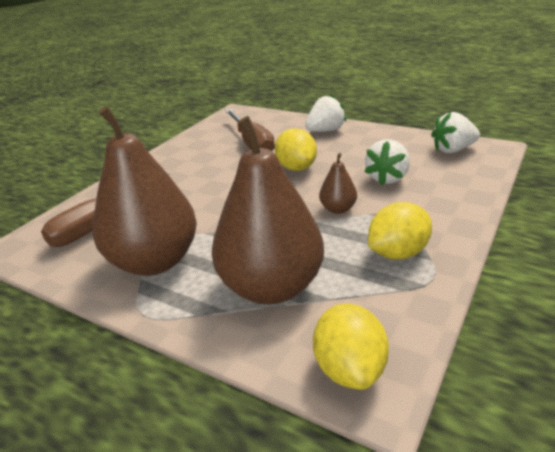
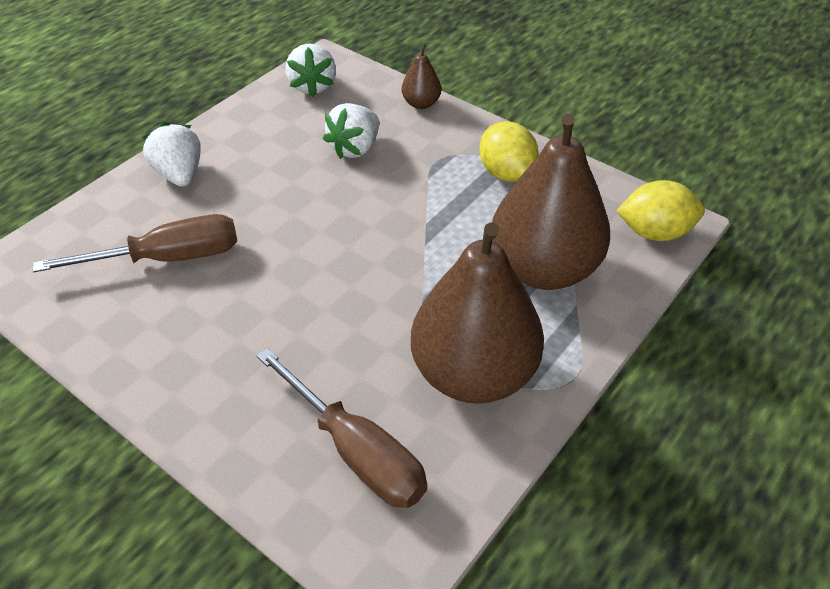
camera: 85 degrees left, 15 degrees up
(296, 168) = (284, 219): yellow lemon -> none
(338, 209) = (409, 199): brown pear -> brown pear (421, 104)
(387, 178) = (355, 148): white strawberry -> white strawberry turned 90 degrees clockwise

